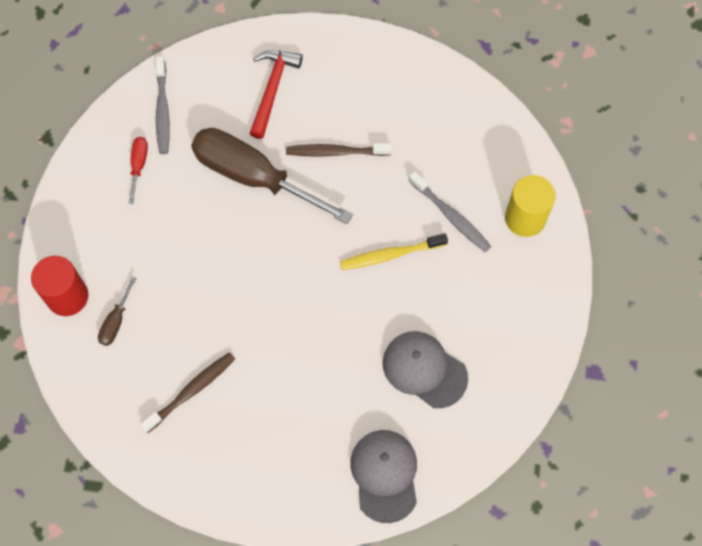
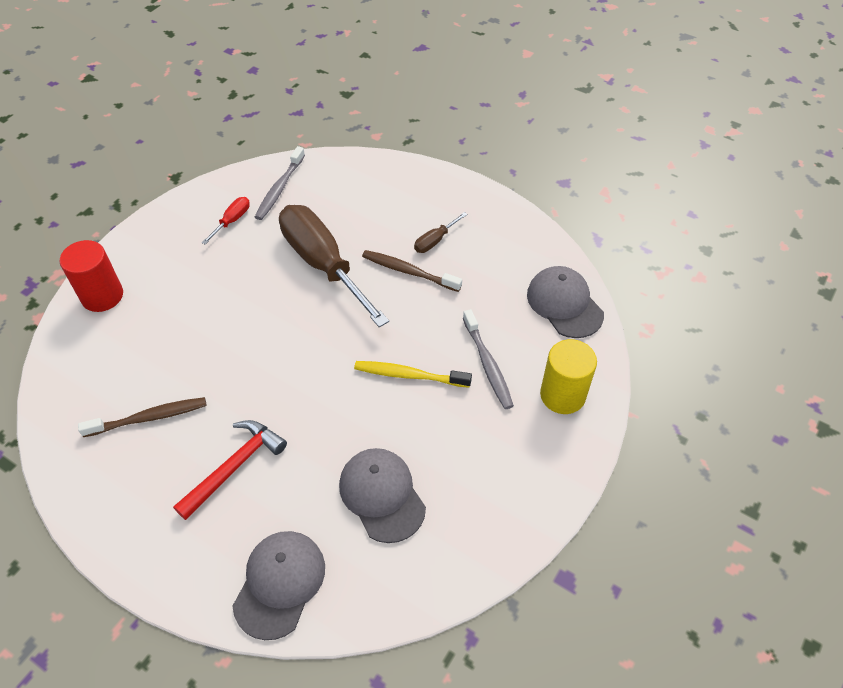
camera: 25 degrees right, 15 degrees down
(116, 321) = (127, 332): brown screwdriver -> brown screwdriver (435, 241)
(272, 89) = (382, 205): red hammer -> red hammer (234, 467)
(488, 128) = (564, 304): none -> grey cap

